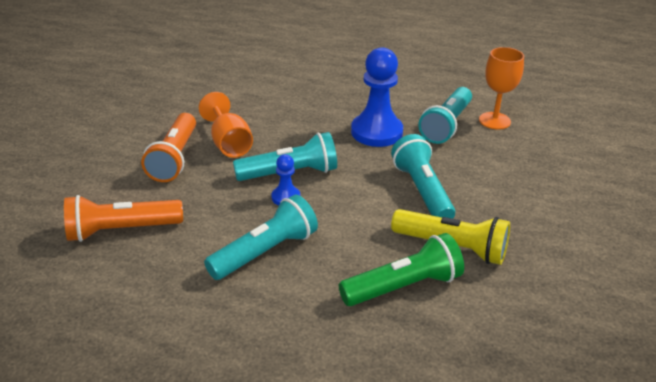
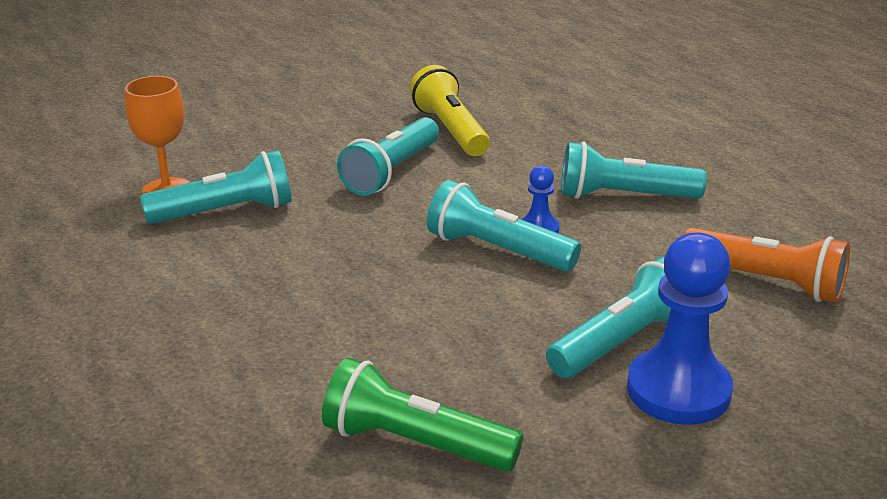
camera: 135 degrees left, 5 degrees down
(174, 158) = (622, 341): orange flashlight -> turquoise flashlight
(229, 143) = (522, 325): orange goblet -> none
(376, 132) = (316, 244): blue pawn -> blue pawn (678, 390)
(404, 287) = (535, 129): green flashlight -> green flashlight (415, 443)

